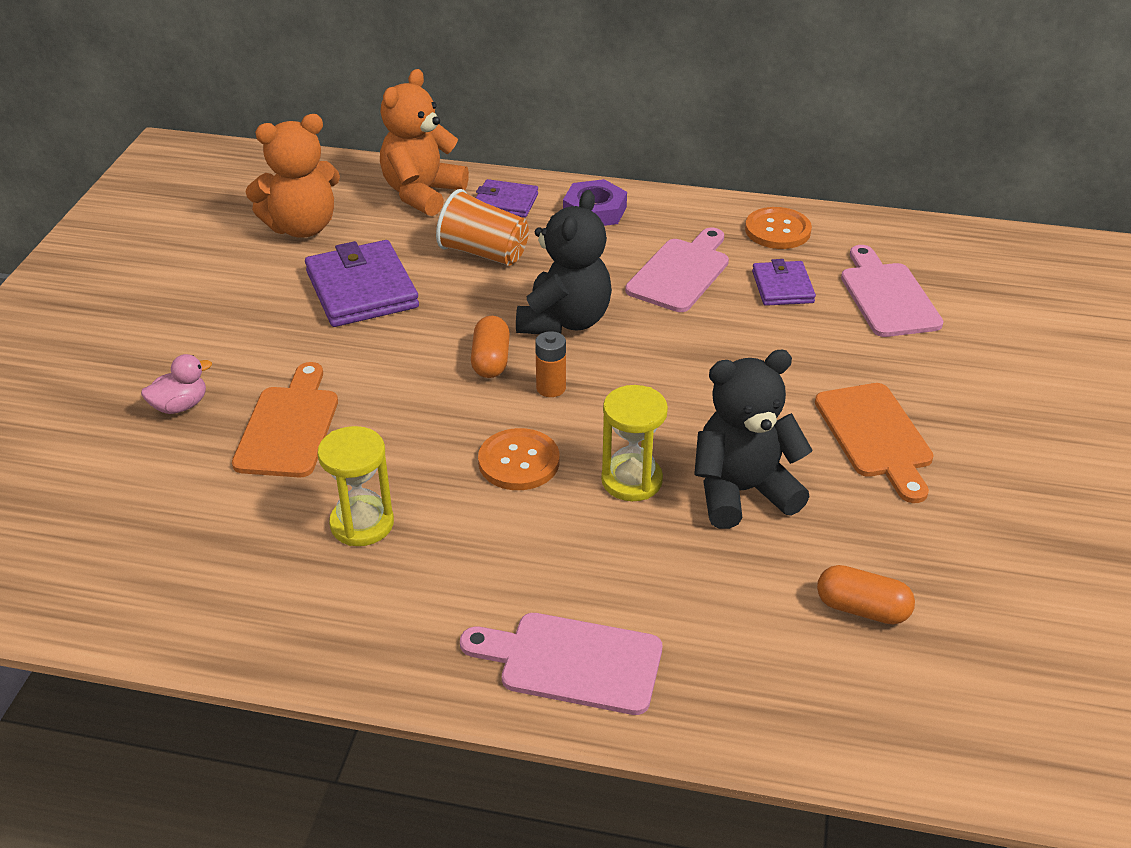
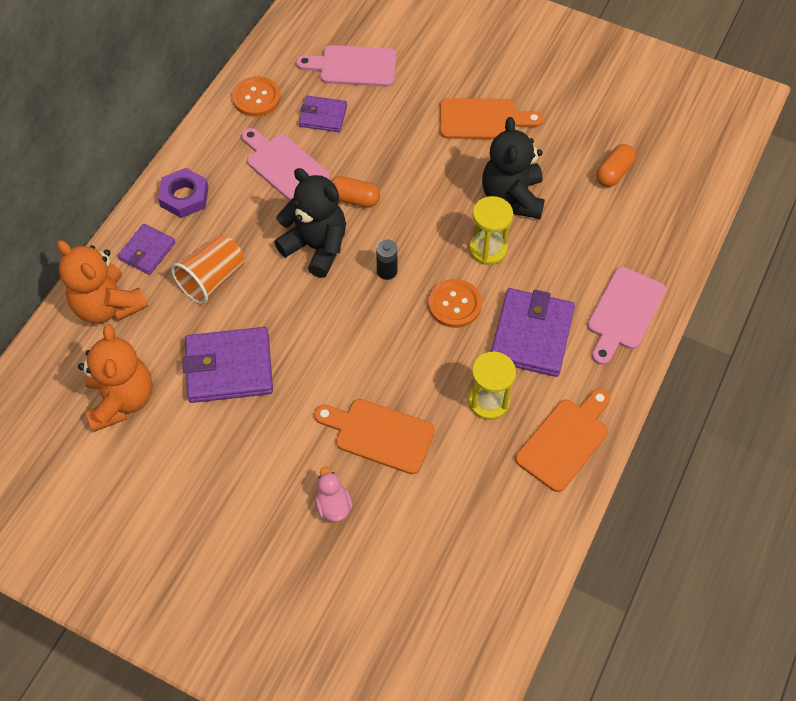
camera: 75 degrees left, 20 degrees up
(309, 621) = (565, 441): none -> orange cutting board
(491, 360) = (345, 300): orange capsule -> orange capsule (354, 199)
(491, 553) = (531, 335): none -> purple wallet
(551, 388) = (387, 271): orange battery -> black battery

